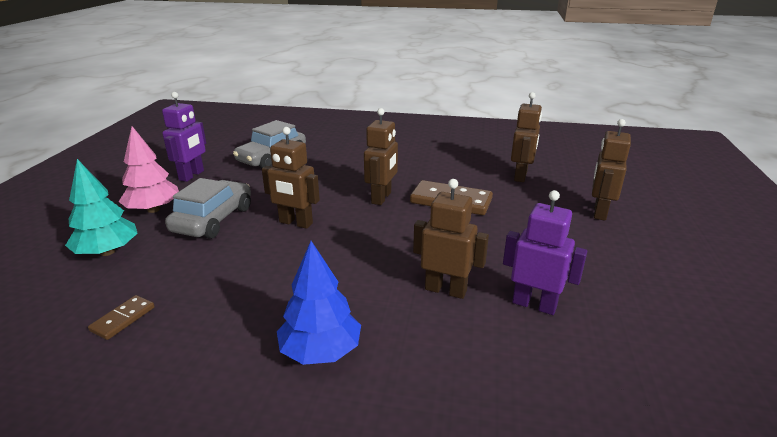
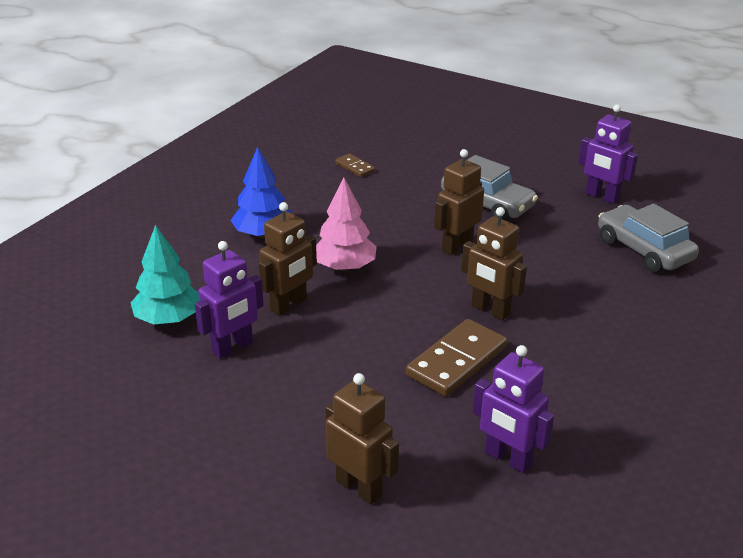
camera: 110 degrees right, 5 degrees up
(107, 252) = (453, 159): turquoise tree -> turquoise tree (168, 319)
(153, 209) = (523, 176): pink tree -> pink tree (344, 267)
(521, 176) = (507, 459): brown robot -> purple robot

